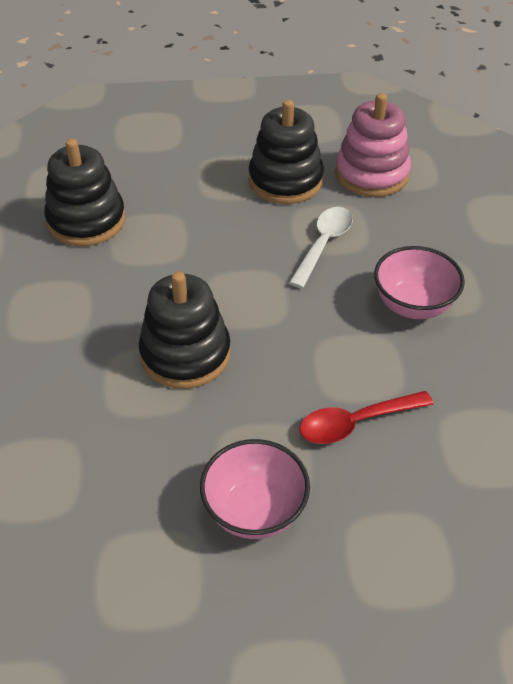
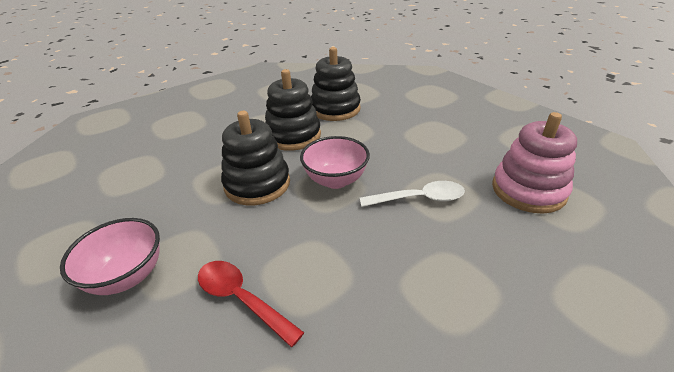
camera: 60 degrees right, 10 degrees down
(285, 181) = (460, 155): black stacking toy -> black stacking toy (293, 136)
(413, 305) = (407, 280): pink bowl -> pink bowl (335, 180)

